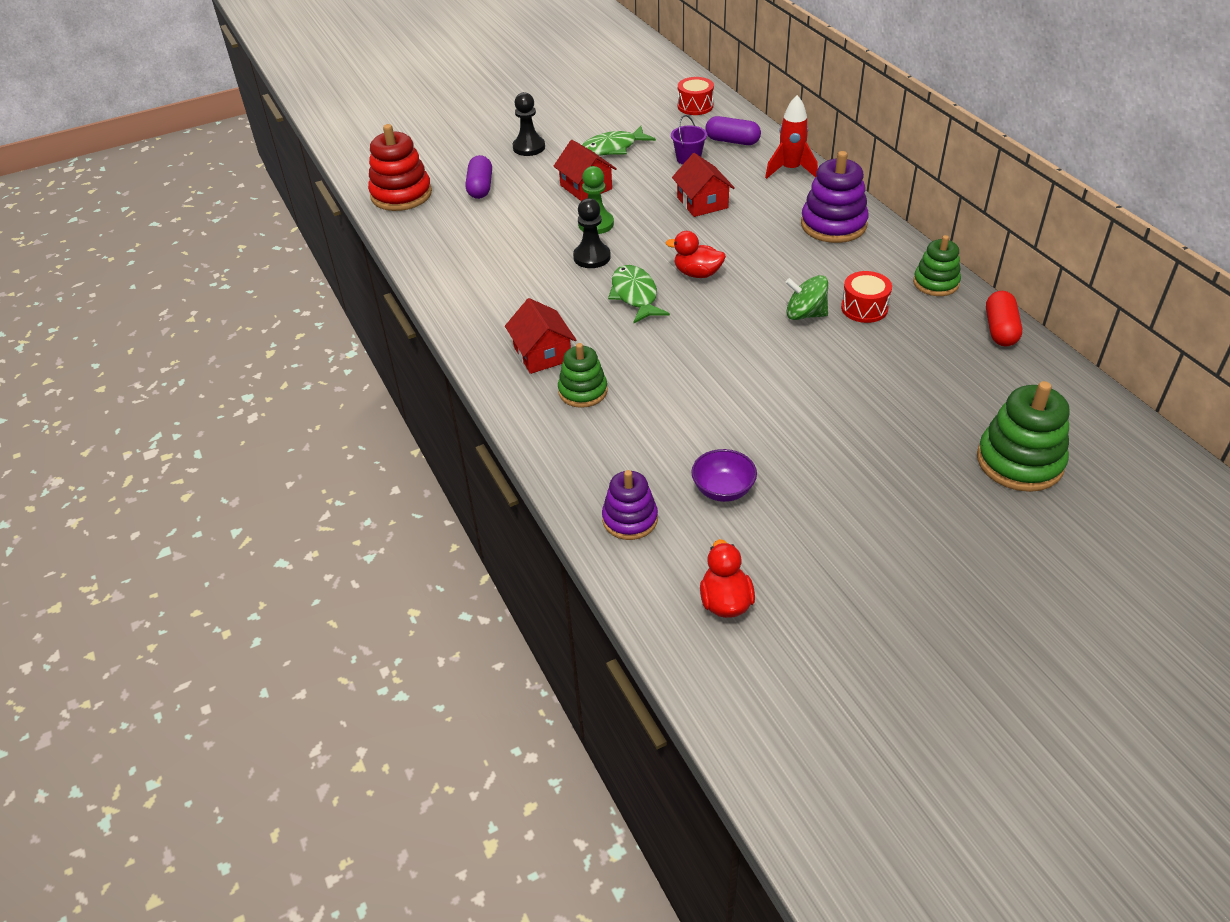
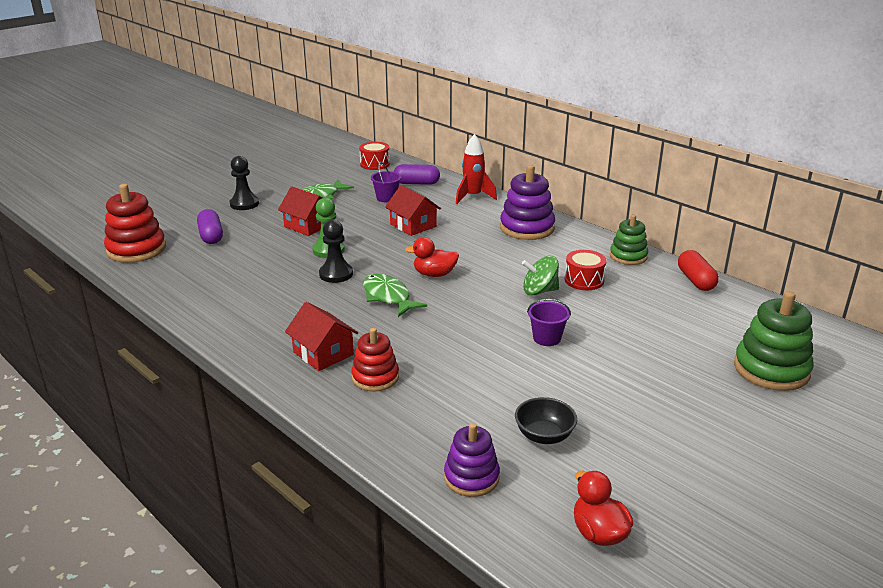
camera: 20 degrees left, 15 degrees down
(583, 391) = (375, 377): green stacking toy -> red stacking toy
(723, 490) = (544, 436): purple bowl -> black bowl
(783, 376) = (547, 338): none -> purple bucket

